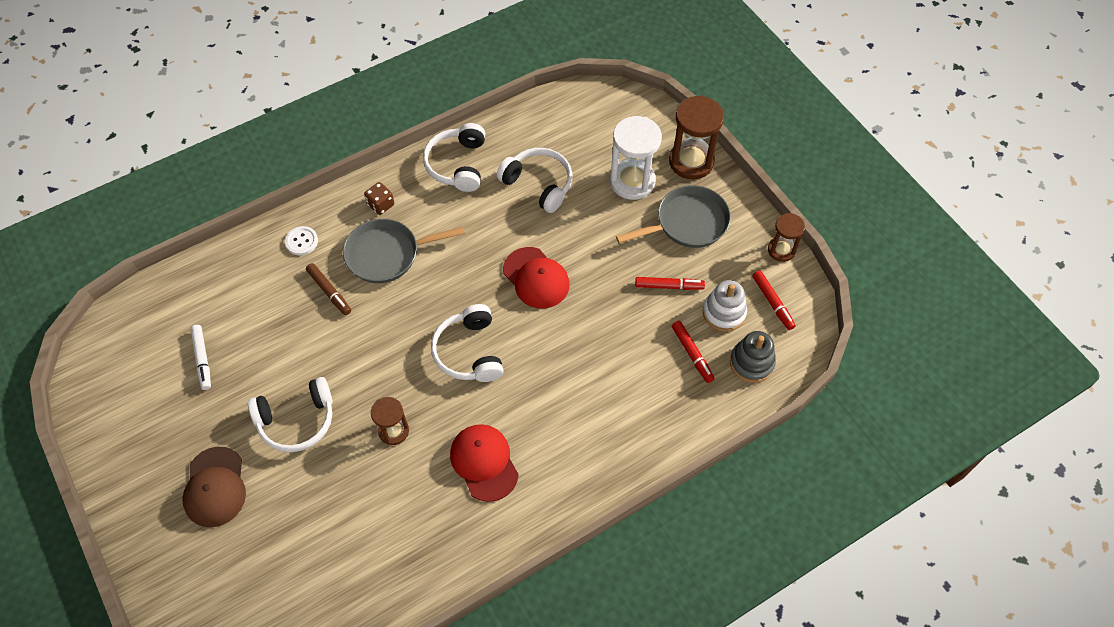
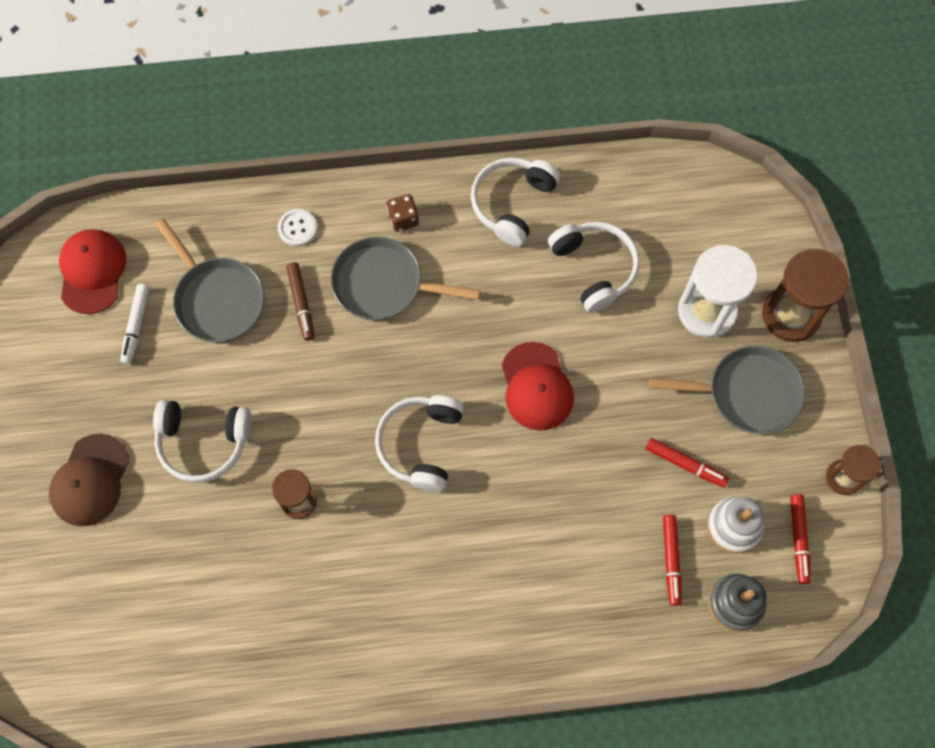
camera: 25 degrees right, 10 degrees up
(260, 314) = (217, 299): none -> grey pan
(484, 462) = (378, 583): red cap -> red cap (92, 272)

